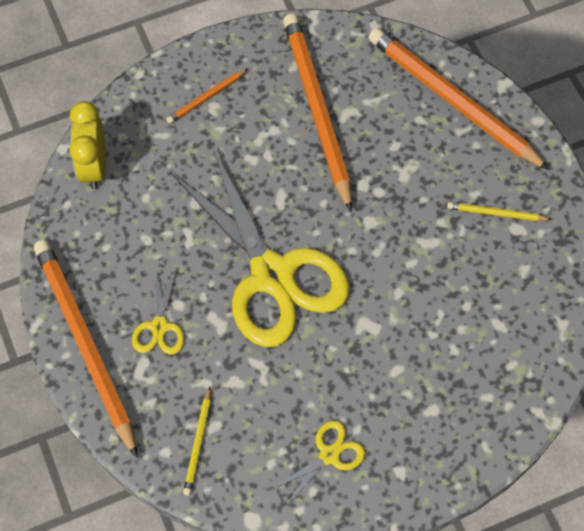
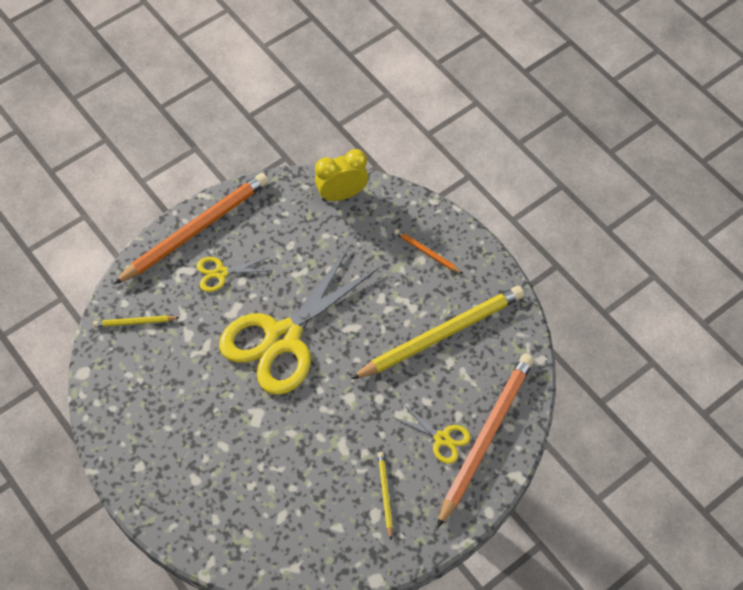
camera: 75 degrees right, 5 degrees down
(317, 110) = (441, 334): orange pencil -> yellow pencil
(329, 455) = (143, 412): yellow scissors -> yellow scissors (442, 438)

